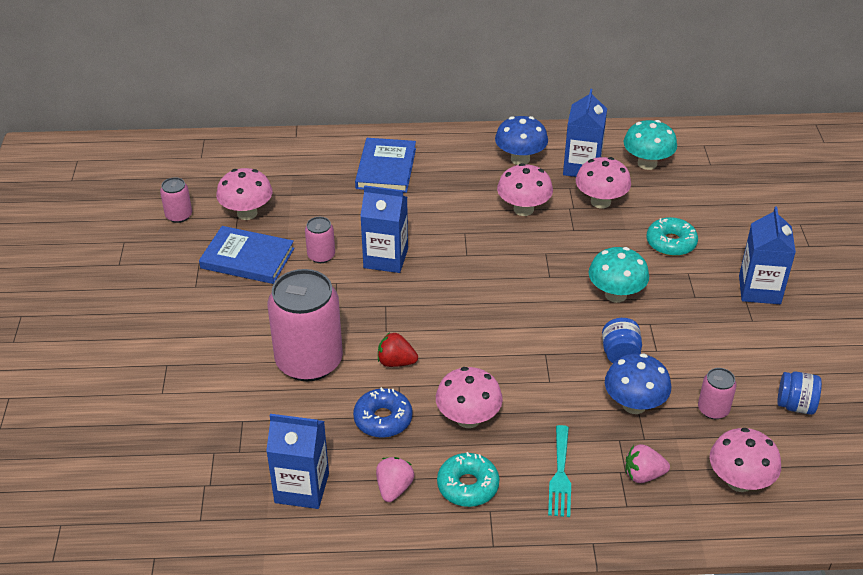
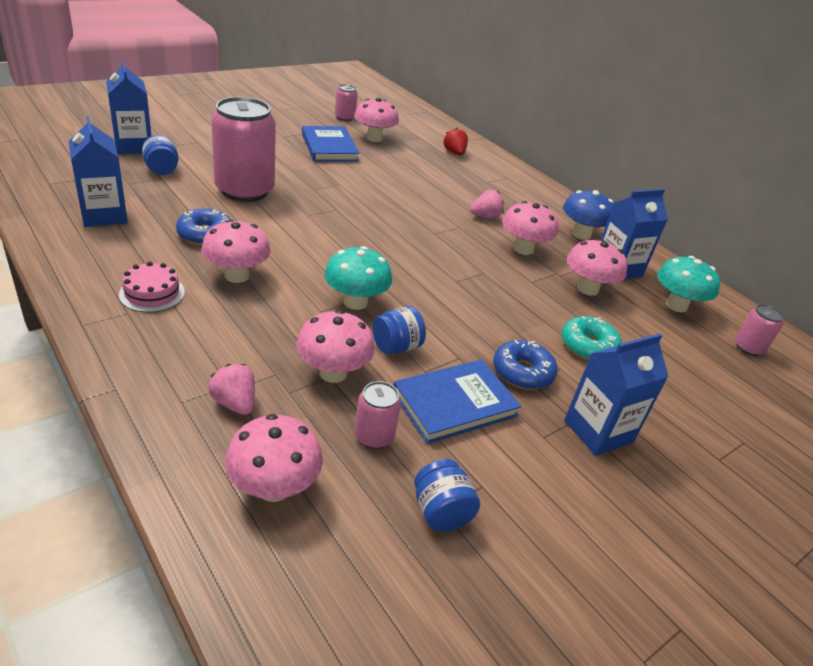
camera: 50 degrees right, 5 degrees down
(223, 415) = (162, 170): none -> blue jar
(321, 256) = (362, 172): pink can -> pink can (748, 348)
(385, 258) = (389, 198): blue carton -> blue carton (133, 146)
(386, 168) = (487, 178): blue book -> blue book (454, 404)
(394, 488) = (127, 256): pink strawberry -> pink strawberry (485, 216)
(396, 362) = (276, 227): red strawberry -> red strawberry (454, 153)
(468, 486) = (152, 293): turquoise donut -> pink cake
(560, 475) = (198, 345): turquoise fork -> none
(615, 295) = (475, 325): turquoise mushroom -> turquoise mushroom (355, 302)
(634, 405) = (333, 373): blue mushroom -> pink mushroom
(683, 296) = (522, 372): none -> blue donut

